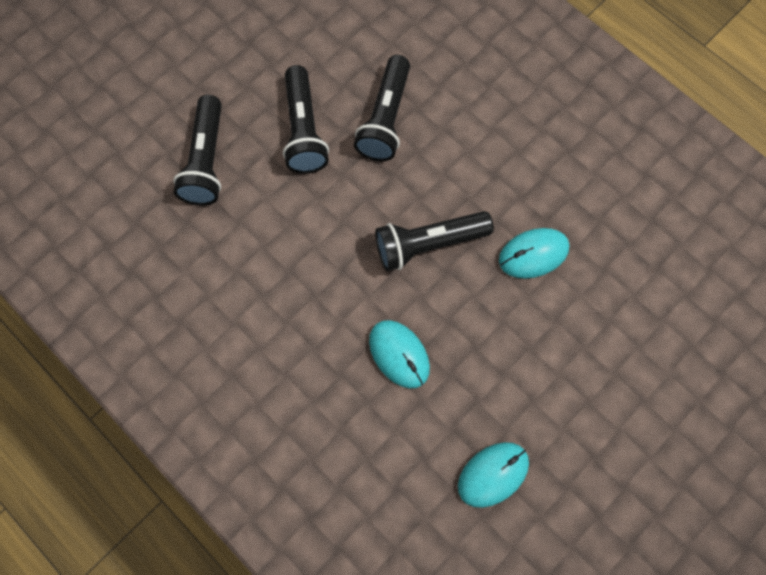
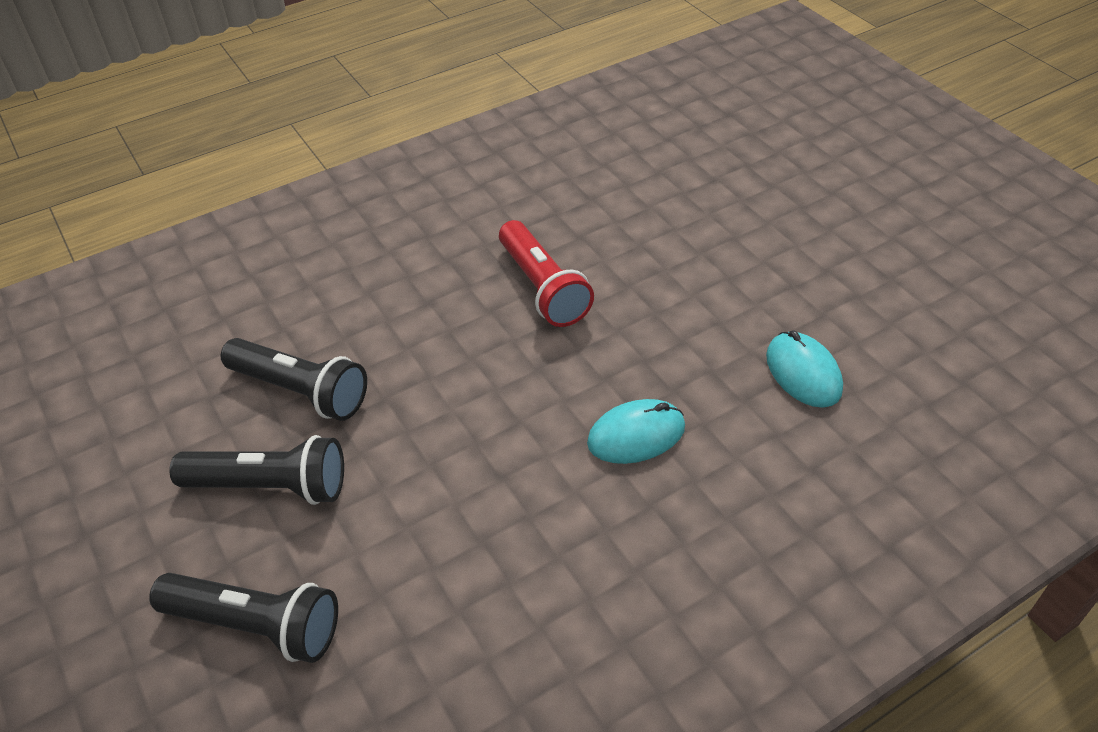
camera: 75 degrees left, 25 degrees down
(429, 244) = (496, 379): black flashlight -> none
(533, 254) = (542, 288): turquoise mouse -> red flashlight

